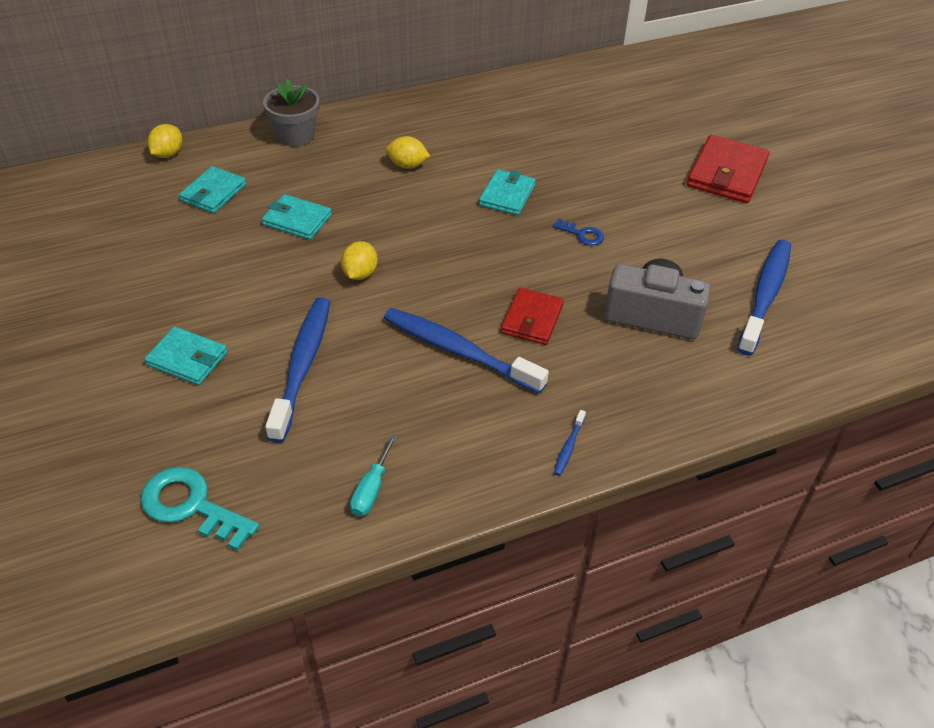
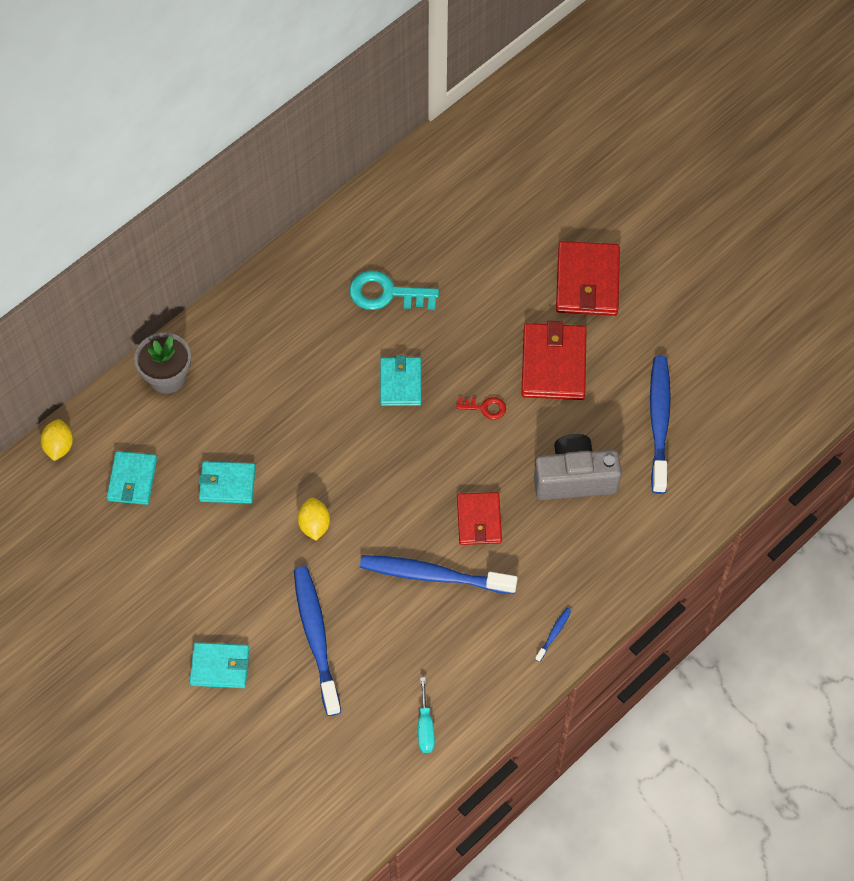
camera: 20 degrees left, 15 degrees up
(191, 506) = (301, 791): turquoise key -> turquoise key (386, 293)
(407, 165) = (293, 378): yellow lemon -> none
(568, 447) = (554, 634): blue toothbrush -> blue toothbrush turned 150 degrees counterclockwise
(582, 234) = (485, 408): blue key -> red key
(667, 221) = (553, 364): none -> red wallet

